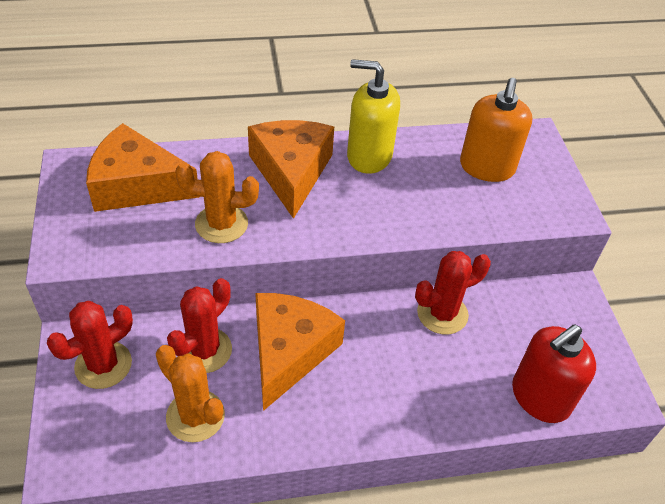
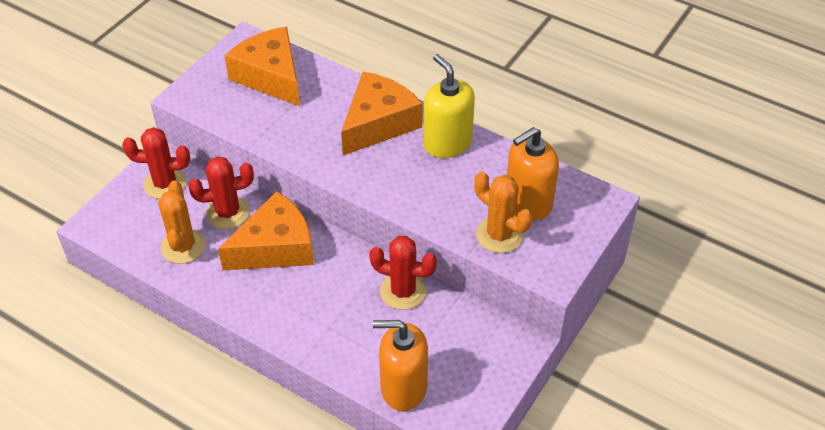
camera: 45 degrees right, 0 degrees up
(221, 224) = (294, 132): orange cactus -> orange cactus (499, 235)
(540, 397) = (403, 387): red soap dispenser -> orange soap dispenser

